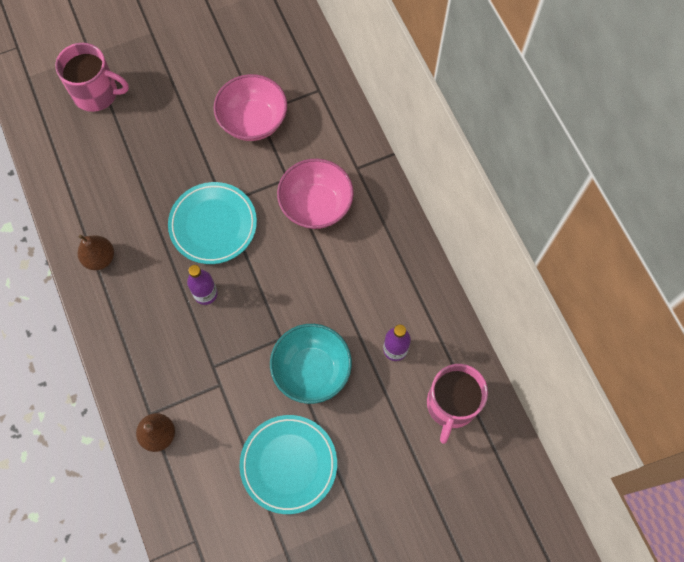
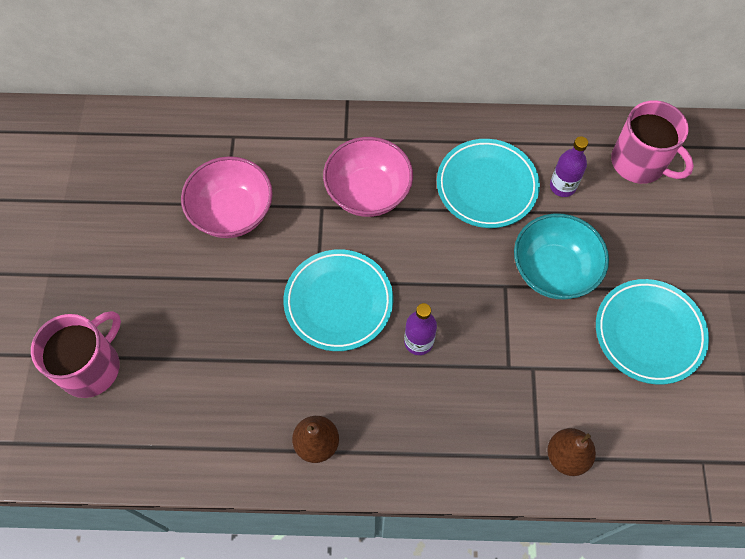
camera: 65 degrees left, 5 degrees down
(365, 290) = (486, 186): none -> turquoise plate

